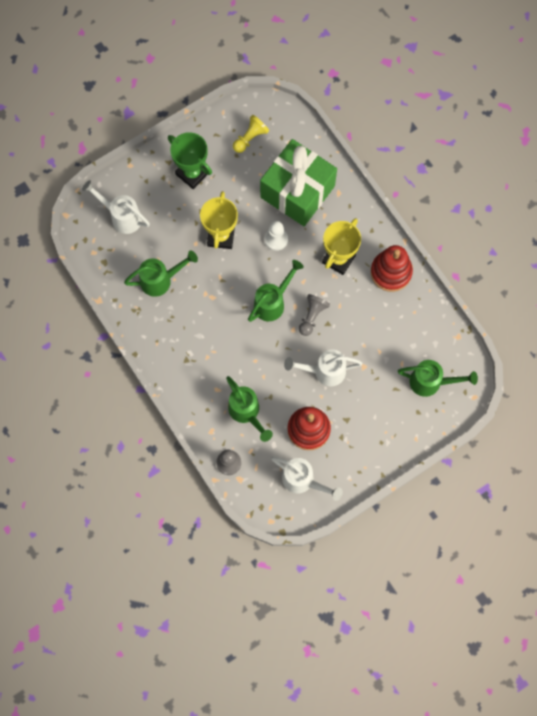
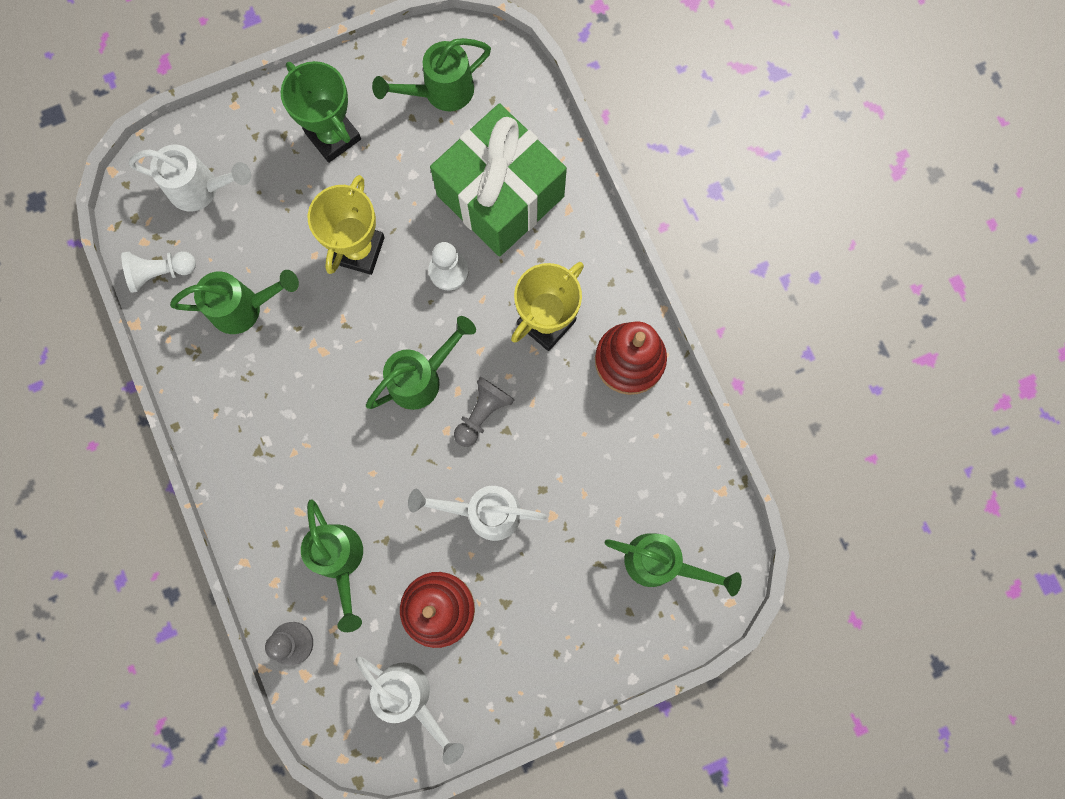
camera: 10 degrees right, 5 degrees up
(107, 268) = (160, 272): none -> white pawn
(121, 216) = (202, 189): white watering can -> white watering can turned 150 degrees clockwise
(250, 138) = (440, 92): yellow pawn -> green watering can

